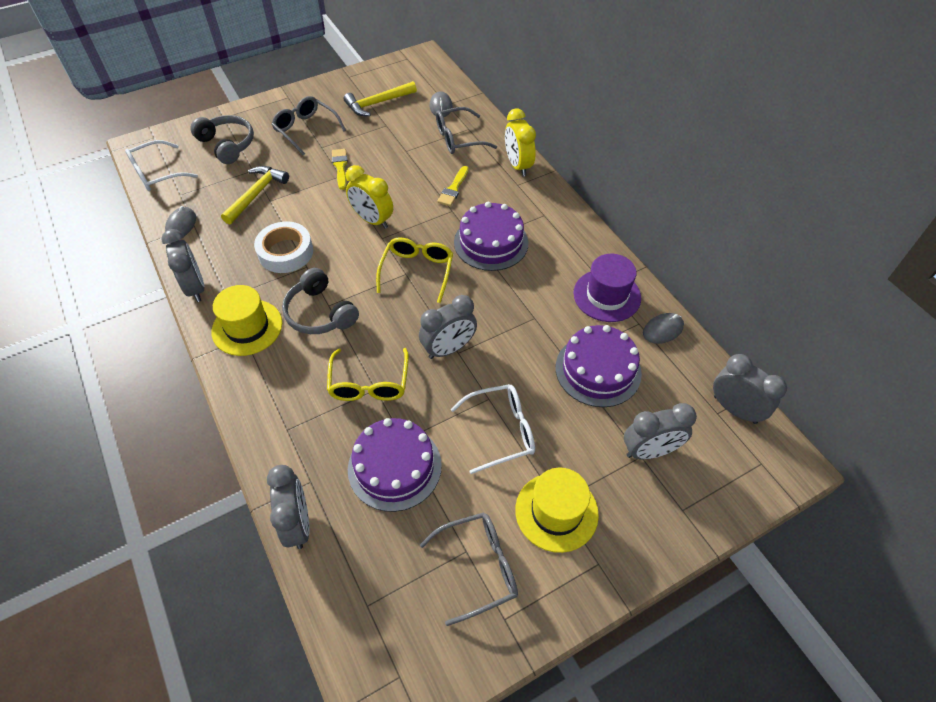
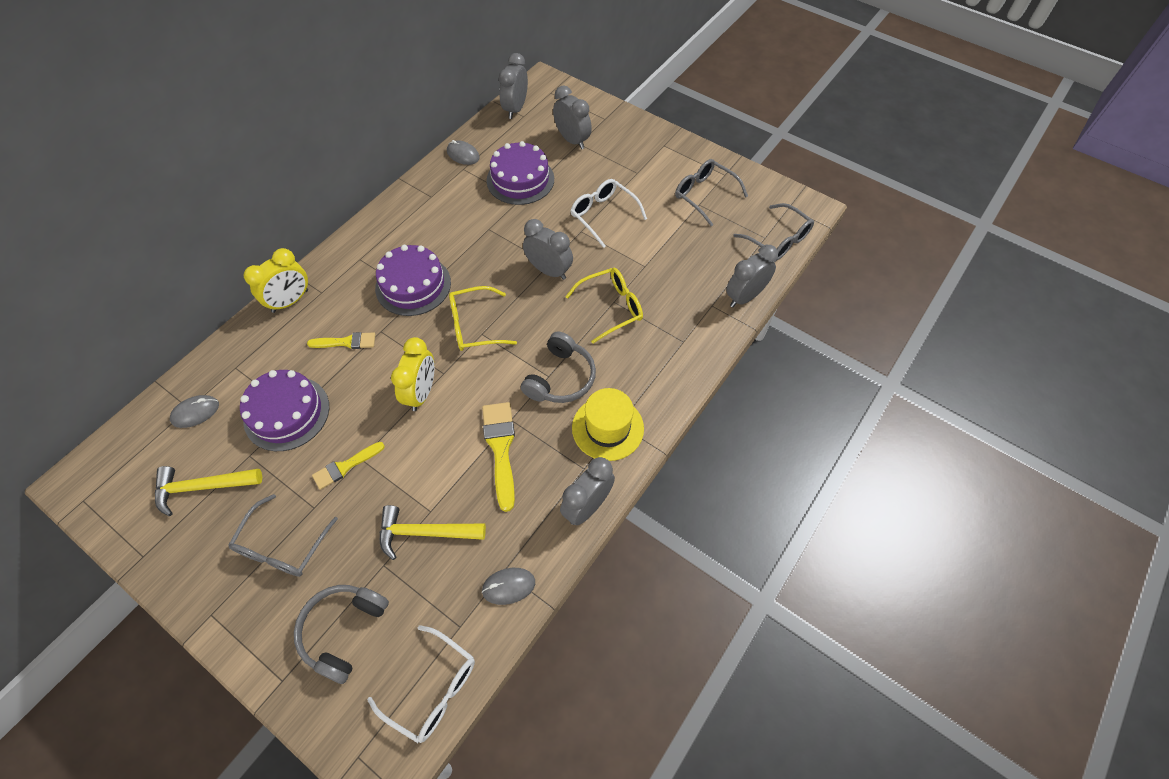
camera: 115 degrees left, 5 degrees up
(285, 252) = (501, 449): white tape -> yellow brush
(377, 103) = (203, 487): yellow hammer -> yellow hammer turned 135 degrees clockwise
(394, 467) = (668, 262): purple cake -> purple cake (287, 413)
(458, 139) = (257, 370): grey glasses -> grey glasses (778, 240)
(556, 512) = (644, 171): yellow hat -> none
(607, 295) = (442, 192): purple hat -> none

